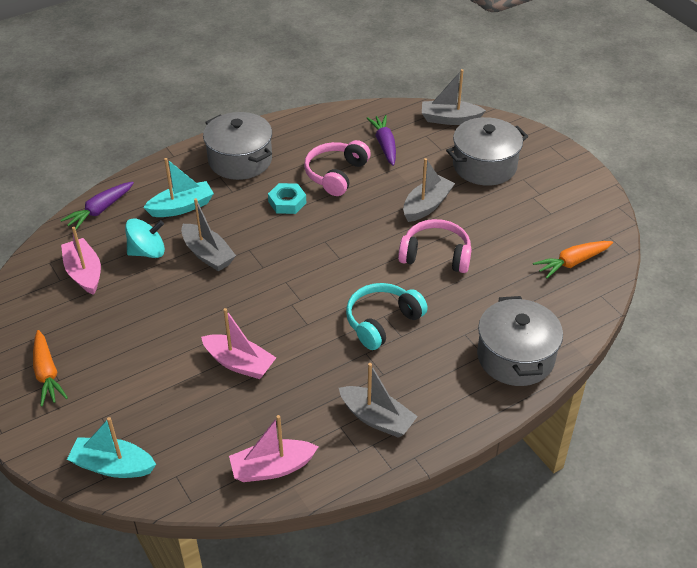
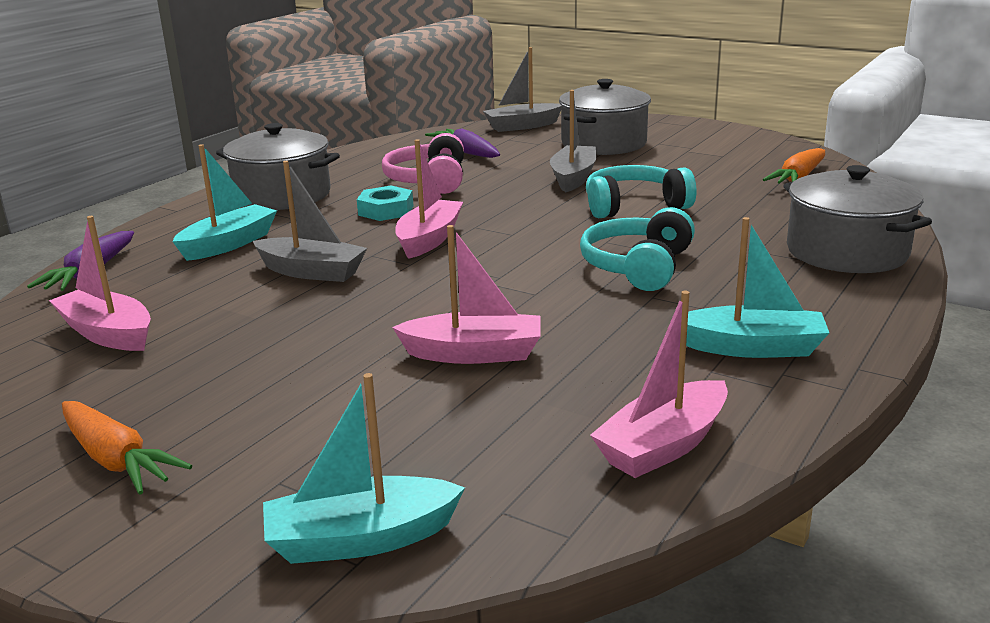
camera: 25 degrees left, 20 degrees down
(147, 252) = (208, 291): turquoise spinning top -> none
(290, 245) = (429, 239): none -> pink boat
(377, 418) = (752, 348): grey boat -> turquoise boat
(436, 255) = (634, 206): pink headphones -> turquoise headphones

